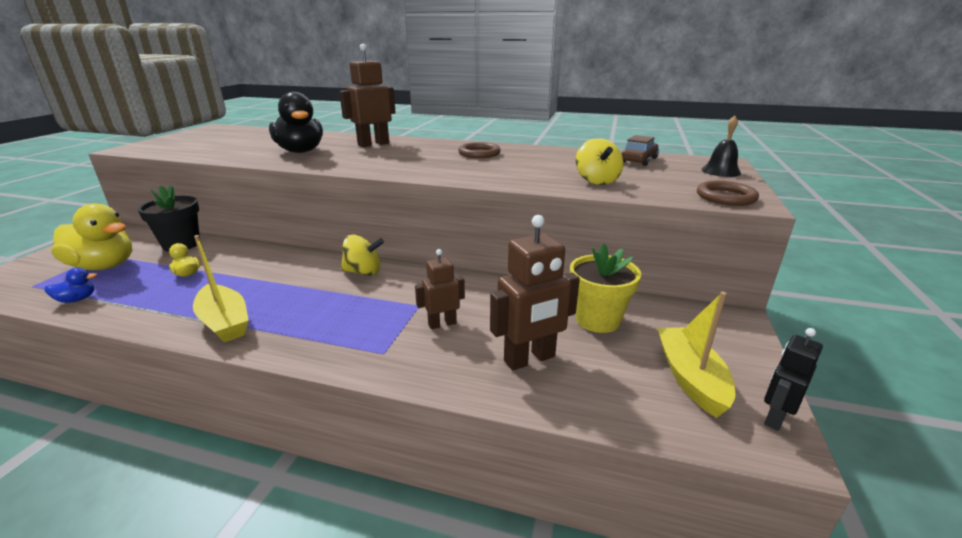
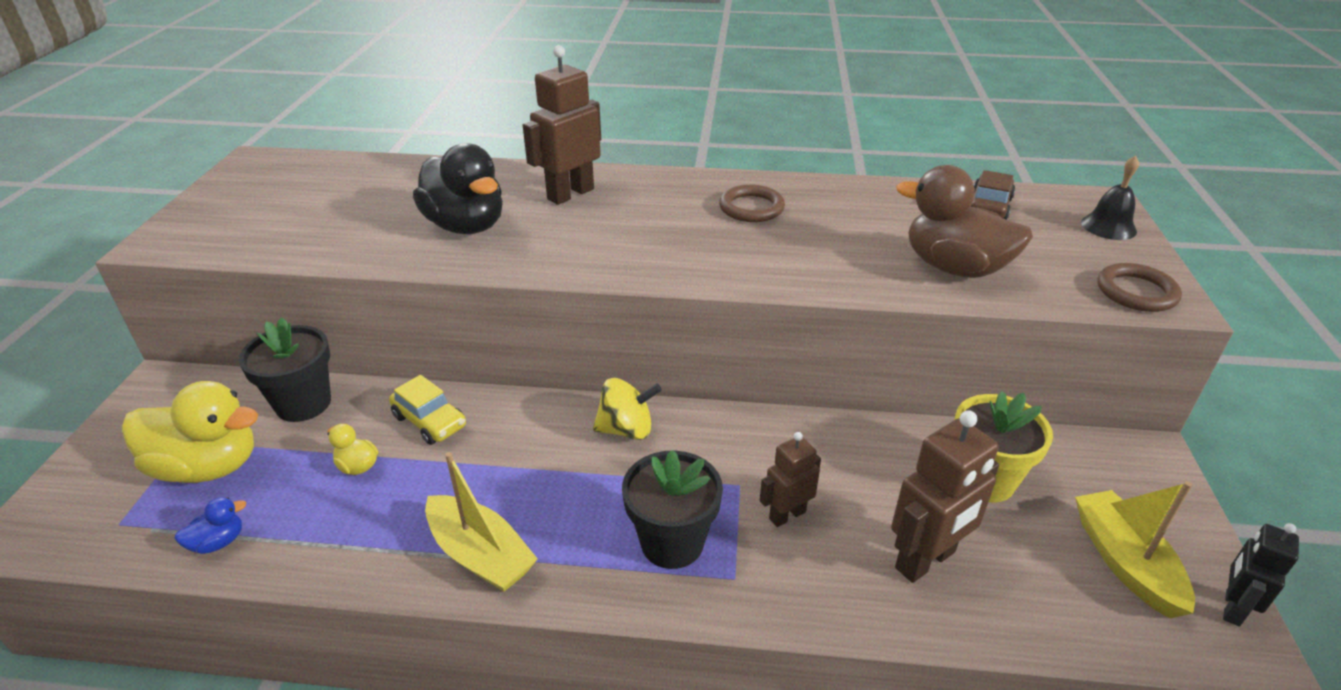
camera: 10 degrees left, 10 degrees up
(246, 258) = (430, 421): none -> yellow car
(353, 329) = (672, 542): none -> black flower pot
(596, 181) = (954, 268): yellow spinning top -> brown duck

